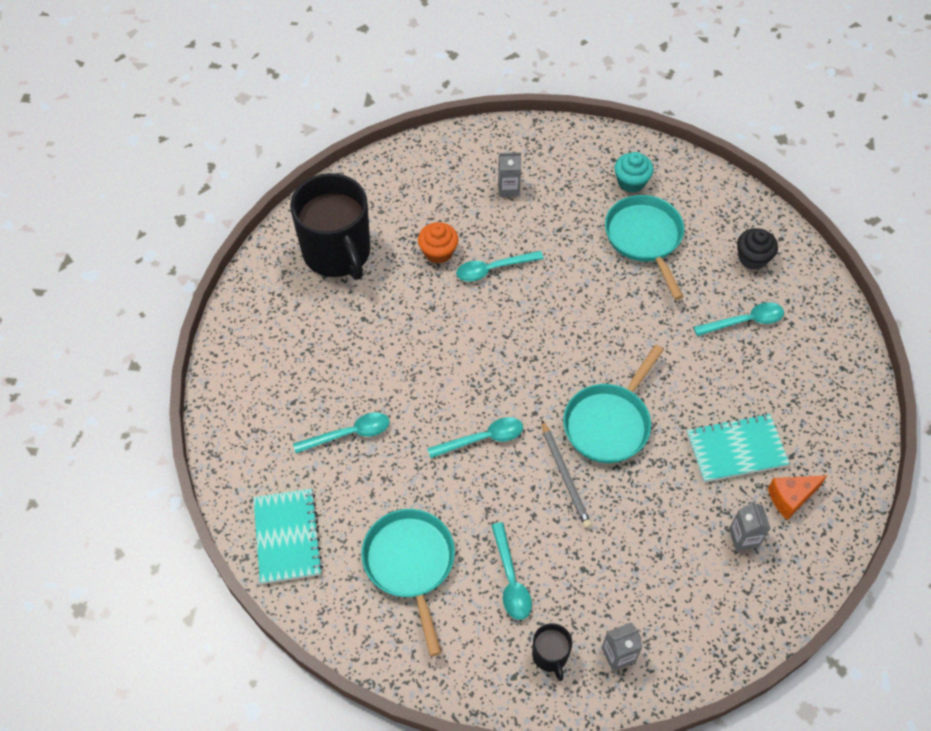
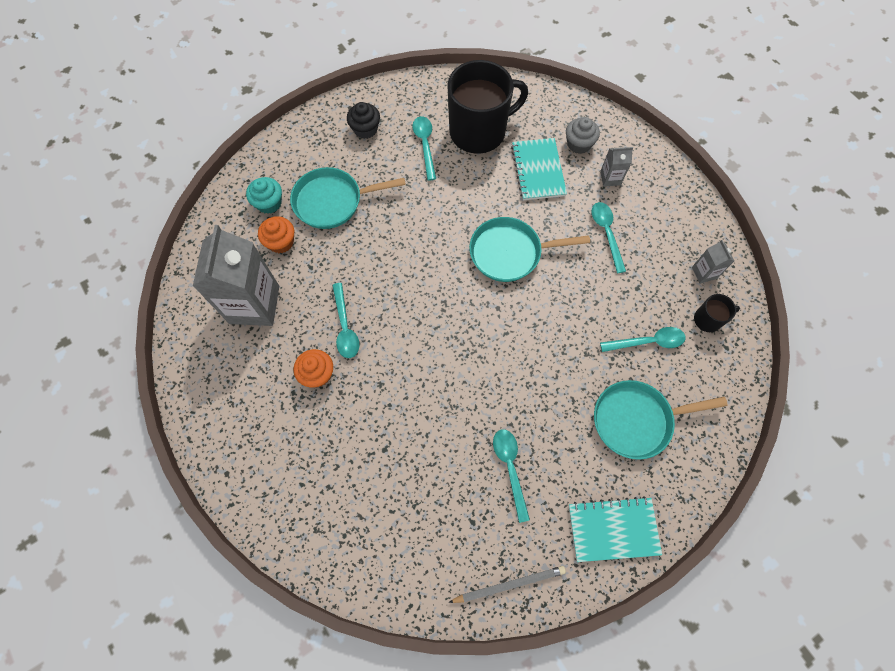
camera: 85 degrees left, 10 degrees up
(337, 253) = (302, 472): black mug -> black mug (479, 131)
(482, 439) = (520, 352): turquoise spoon -> turquoise spoon (606, 233)
(508, 188) = (254, 304): grey carton -> grey carton, size x2.26
(565, 476) = (557, 291): grey pencil -> grey pencil (509, 584)
(585, 199) = (281, 242): none -> orange cupcake
(609, 422) = (510, 253): turquoise pan -> turquoise pan turned 135 degrees clockwise
(790, 498) = (578, 144): orange cheese -> grey cupcake

